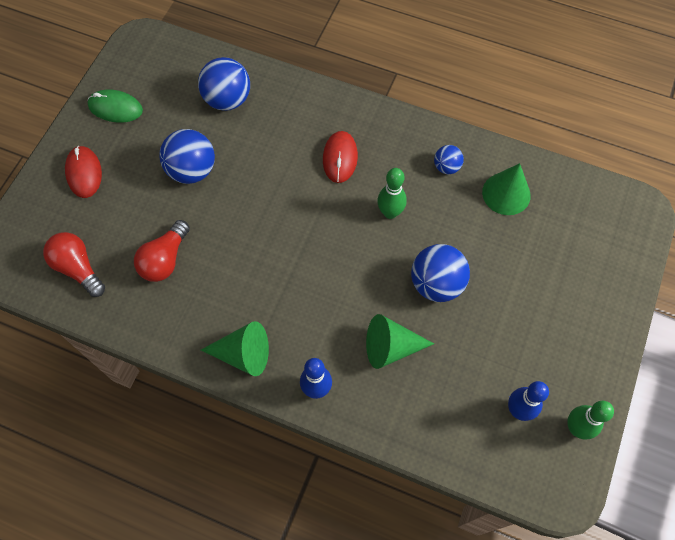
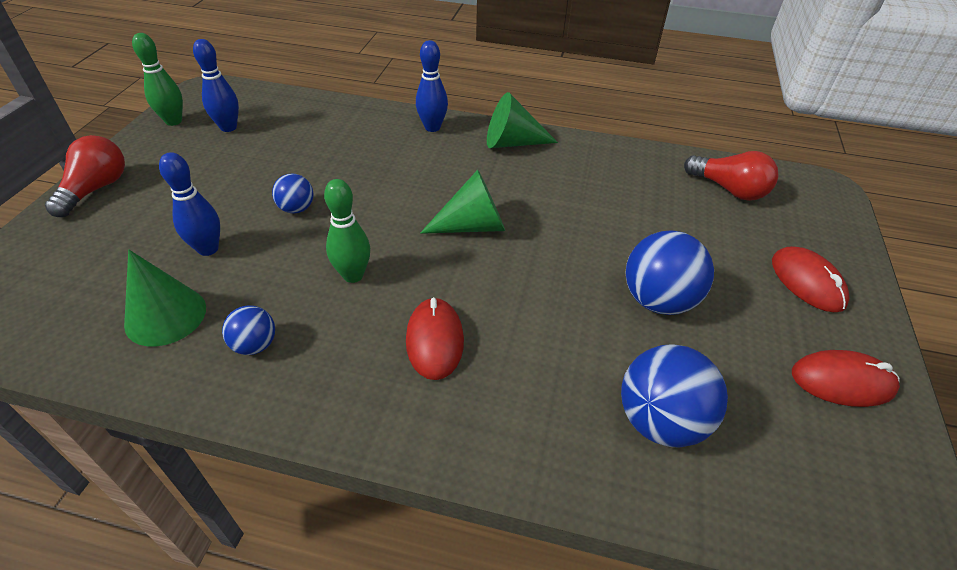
camera: 170 degrees right, 20 degrees down
(115, 108) = (842, 381): green mouse -> red mouse
(165, 259) = (635, 204): red light bulb -> red light bulb (96, 189)
(390, 347) = (356, 157): green cone -> green cone (473, 226)
(436, 283) = (296, 209): blue ball -> blue ball, size x0.55
(495, 248) = (208, 249): none -> blue bowling pin

